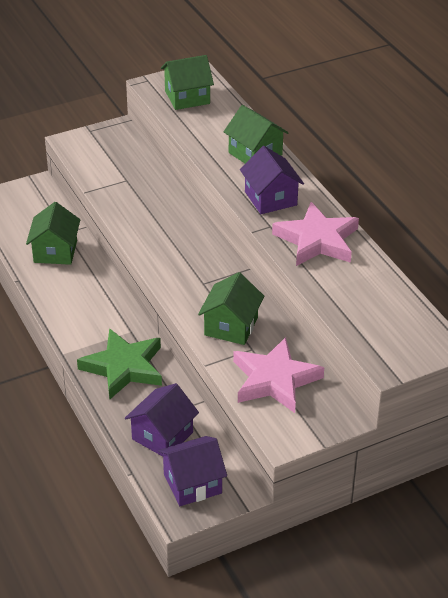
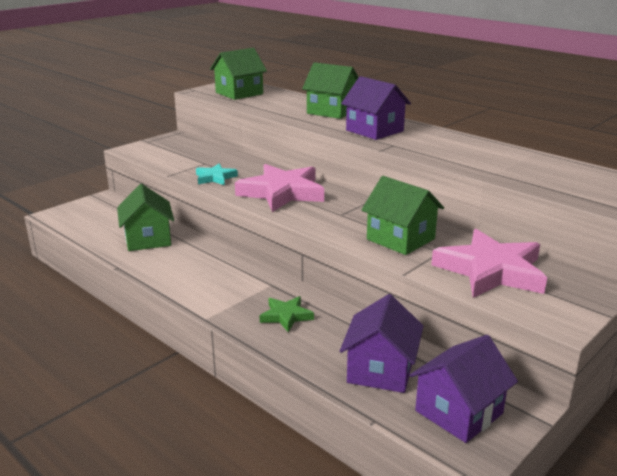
camera: 20 degrees left, 15 degrees down
(124, 205) = (215, 178): none -> turquoise star
(124, 367) = (286, 316): green star -> green star, size x0.50
(231, 326) = (400, 239): green house -> green house turned 45 degrees counterclockwise
(317, 240) = (448, 146): pink star -> pink star (282, 193)

